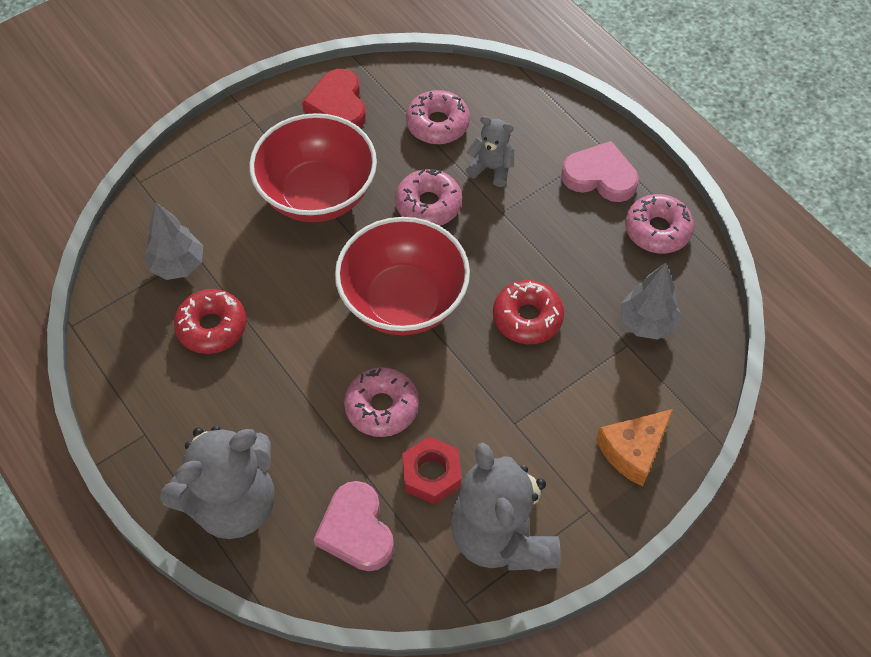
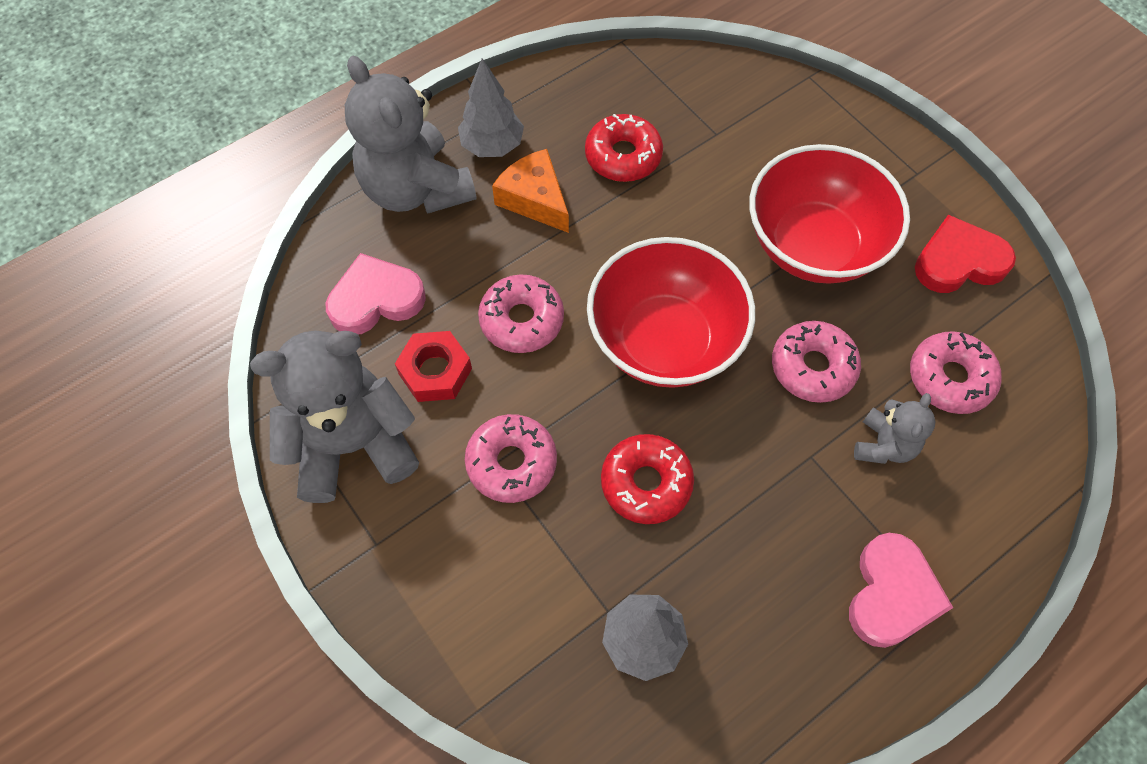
camera: 90 degrees right, 5 degrees up
(178, 265) = (700, 120): grey tree -> grey tree (492, 146)
(633, 450) = (452, 605): orange cheese -> orange cheese (535, 199)
(657, 230) = (803, 672): pink donut -> pink donut (511, 463)

